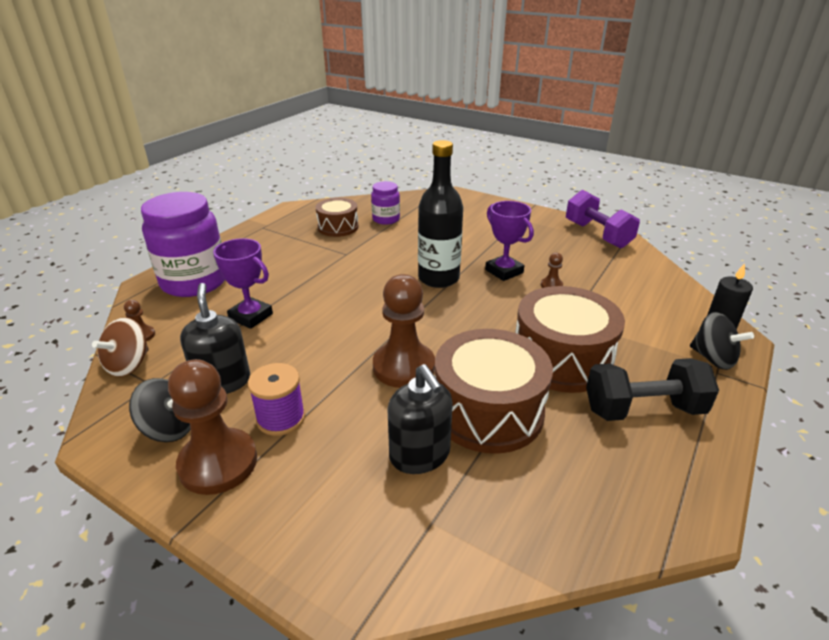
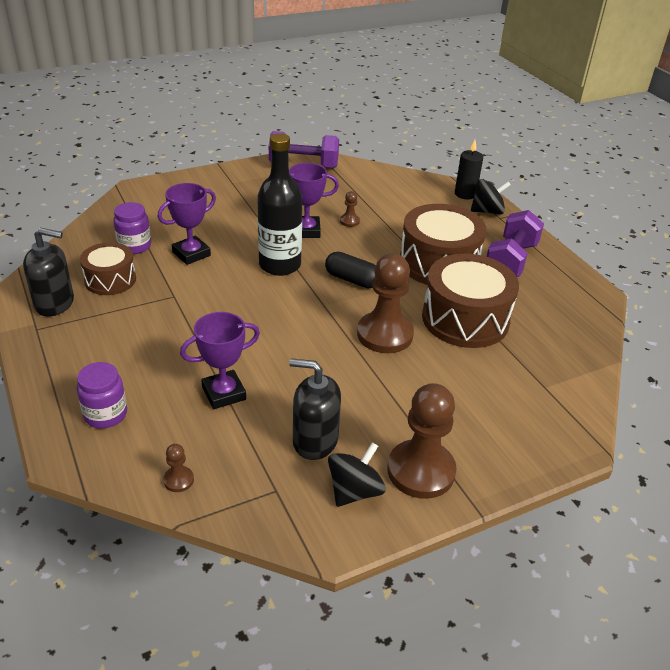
camera: 60 degrees left, 5 degrees up
(129, 365) = (227, 500): brown spinning top -> none
(194, 282) = (105, 414): purple jar -> purple jar, size x0.51
(281, 418) = (394, 420): purple spool -> none
(404, 240) = (191, 254): none -> purple trophy
(420, 455) = (485, 367): black soap dispenser -> black soap dispenser (55, 303)
(464, 319) = (352, 280): none -> black capsule
(643, 409) = (510, 261): black dumbbell -> purple dumbbell

